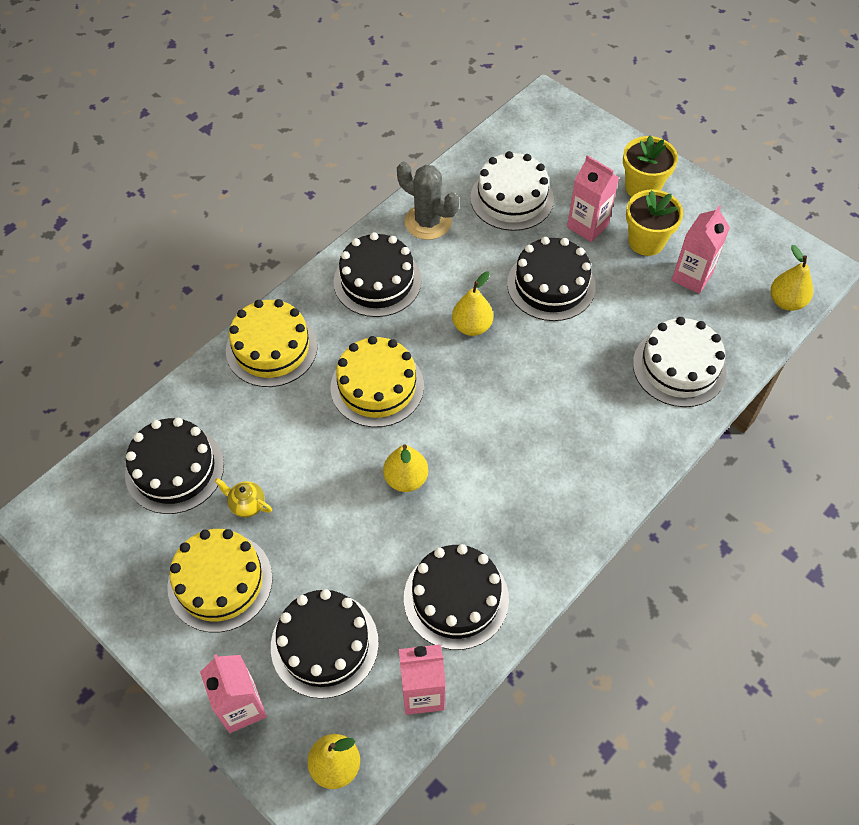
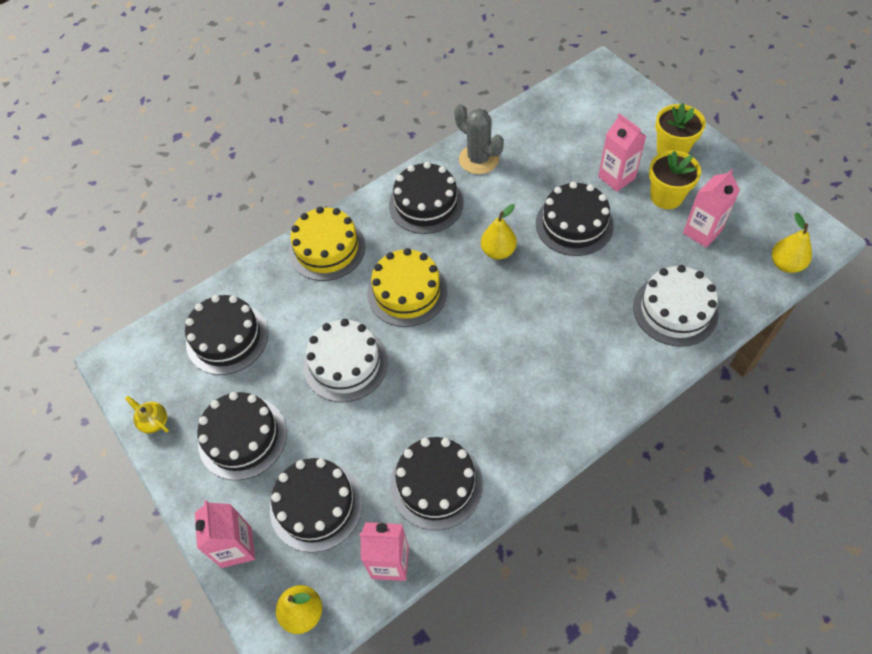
camera: 15 degrees right, 0 degrees up
(220, 582) = (242, 437): yellow cake -> black cake
(247, 505) = (278, 376): yellow teapot -> yellow teapot (154, 422)
(406, 479) = (415, 374): yellow pear -> none
(512, 198) = (554, 147): white cake -> white cake (345, 363)

